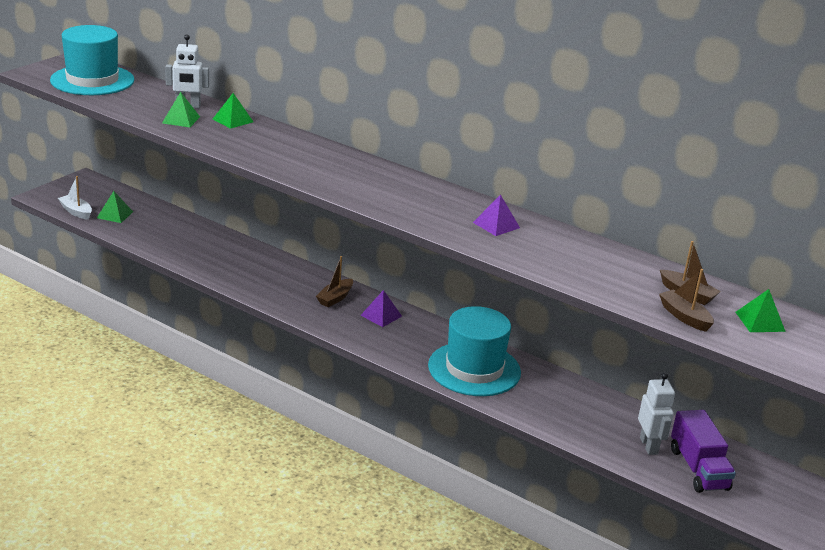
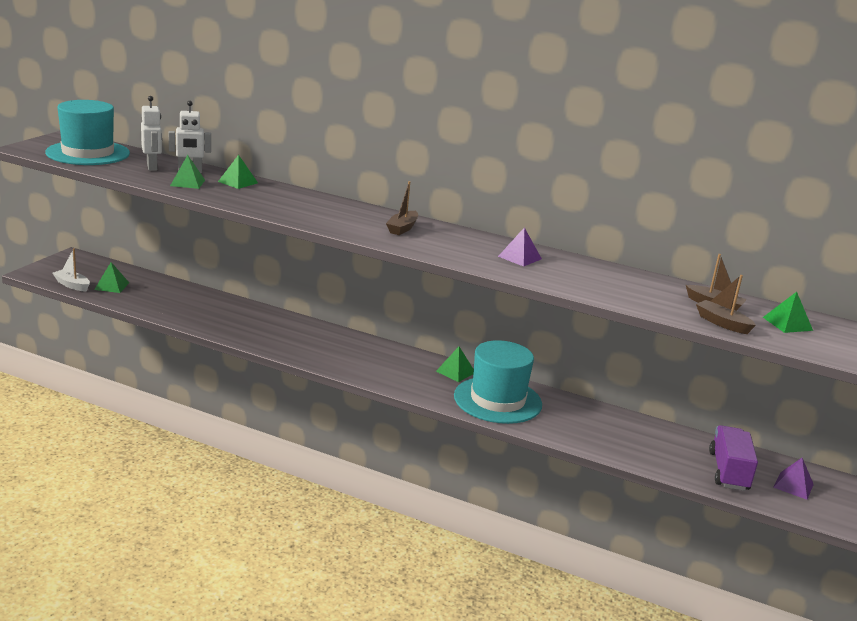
camera: 10 degrees left, 5 degrees down
(335, 298) = (348, 347): brown boat -> brown boat (402, 228)
(381, 315) = (396, 359): purple pyramid -> purple pyramid (793, 485)
(440, 333) = (455, 372): none -> green pyramid
(649, 446) = (678, 455): white robot -> white robot (152, 167)
(698, 469) = (728, 471): purple truck -> purple truck turned 150 degrees counterclockwise

